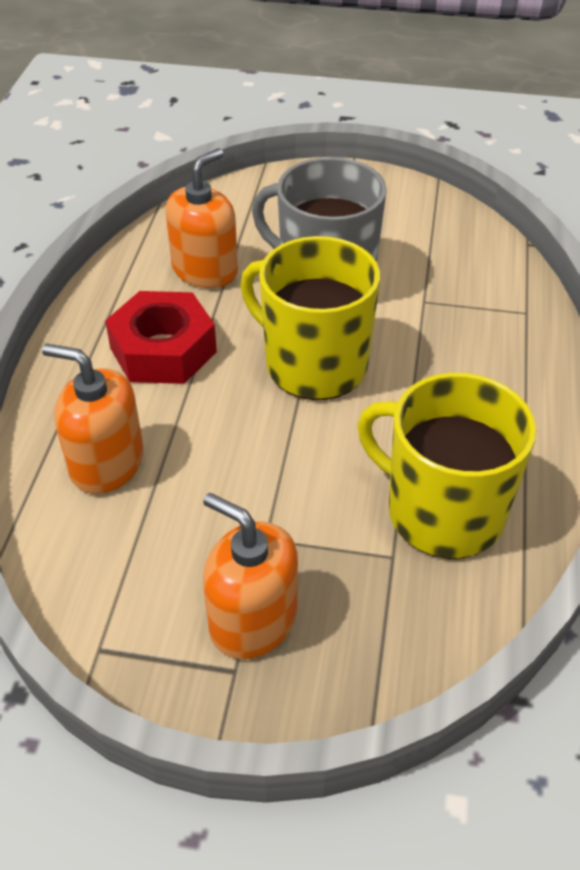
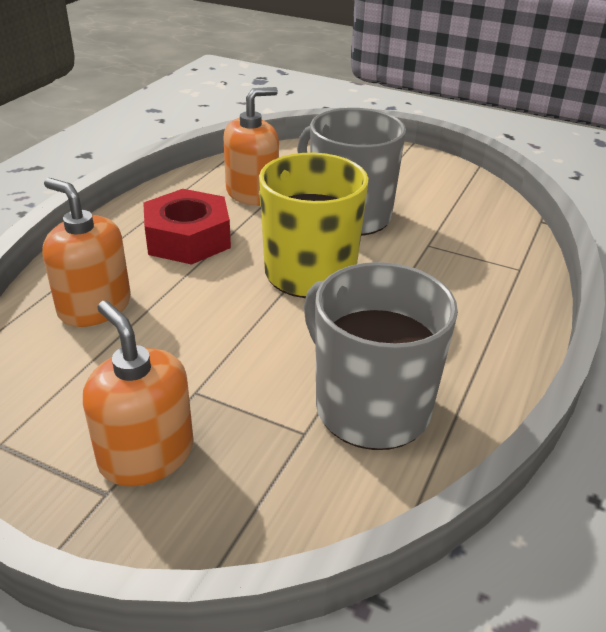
camera: 15 degrees right, 10 degrees down
(442, 511) = (370, 406): yellow mug -> grey mug

